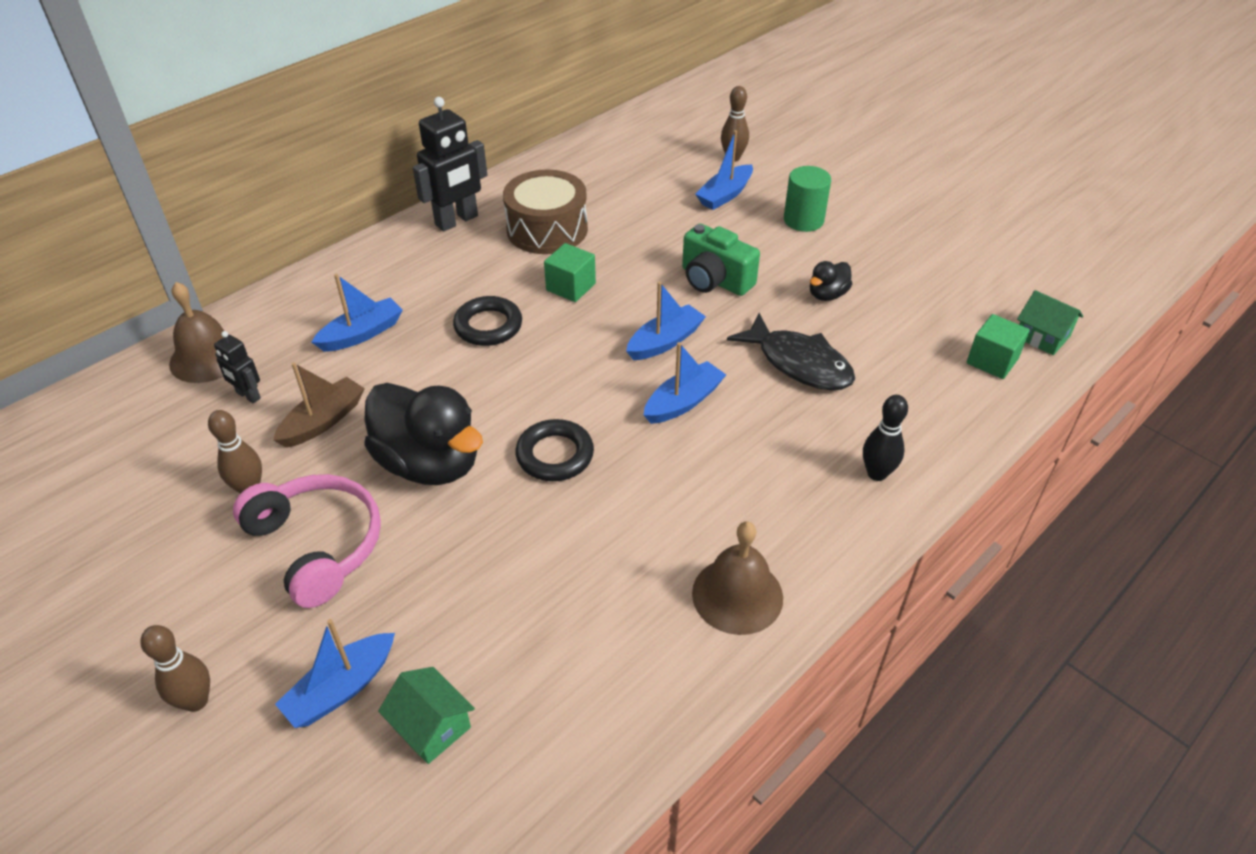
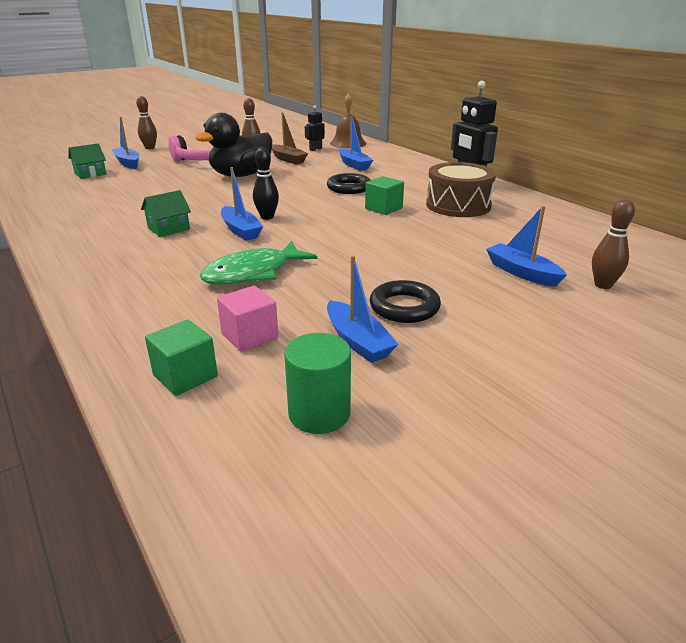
camera: 100 degrees right, 15 degrees down
(555, 455) = (223, 197): black ring -> black ring (404, 307)
(665, 341) = (308, 230): blue boat -> blue boat (357, 341)
(714, 280) = (378, 254): green camera -> none
(737, 595) = (72, 229): brown bell -> none
(799, 363) = (253, 273): black fish -> green fish
(803, 220) = (477, 307): green cylinder -> green cylinder (319, 413)
(827, 295) = (341, 300): black duck -> none
(877, 473) = (109, 284): black bowling pin -> black bowling pin (267, 217)
(917, 338) = (249, 336): none -> pink cube
(1042, 336) = (198, 430): green house -> green house (168, 228)

